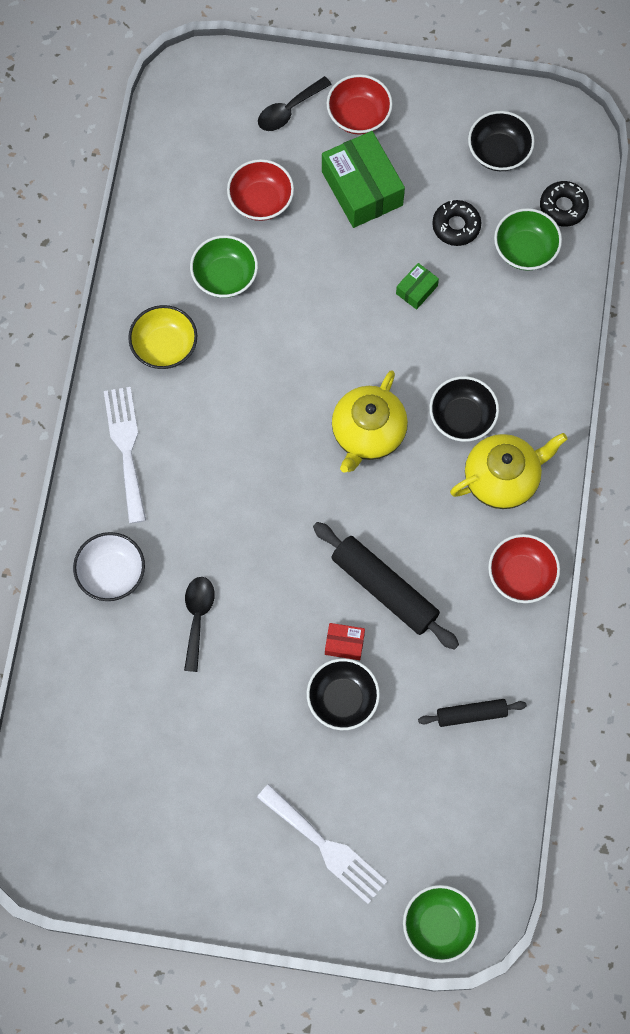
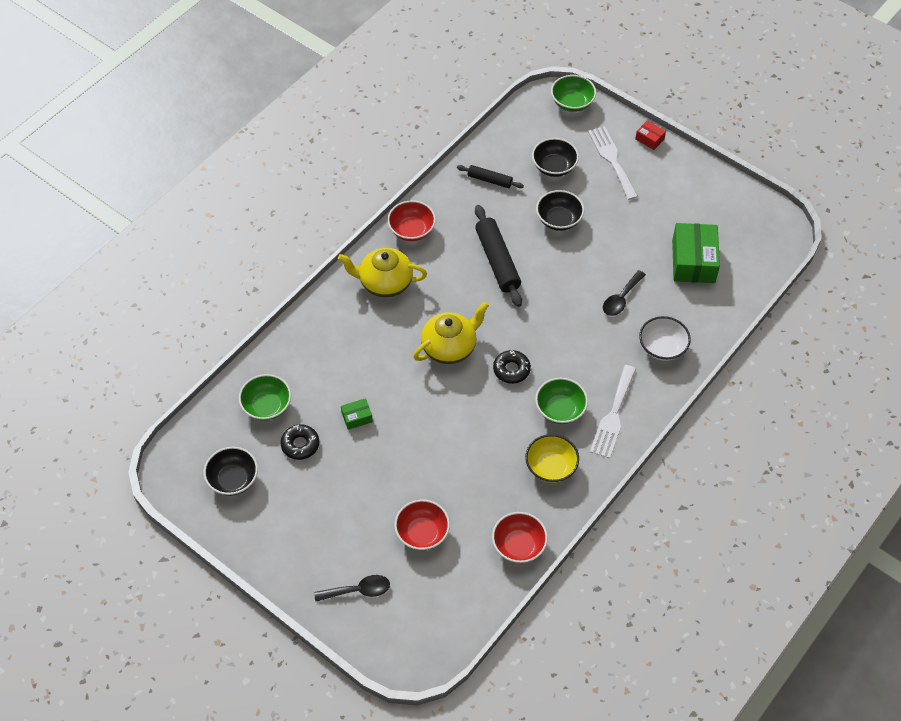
camera: 150 degrees left, 15 degrees down
(225, 276) = (481, 492): green bowl -> green bowl (560, 409)
(344, 643) = (540, 245): red box -> red box (649, 139)
(358, 115) = (310, 558): red bowl -> red bowl (519, 545)
(362, 188) = (345, 504): green box -> green box (693, 261)
(462, 417) = (384, 328): black bowl -> black bowl (554, 167)
(563, 207) = (220, 420): black donut -> black donut (511, 370)

